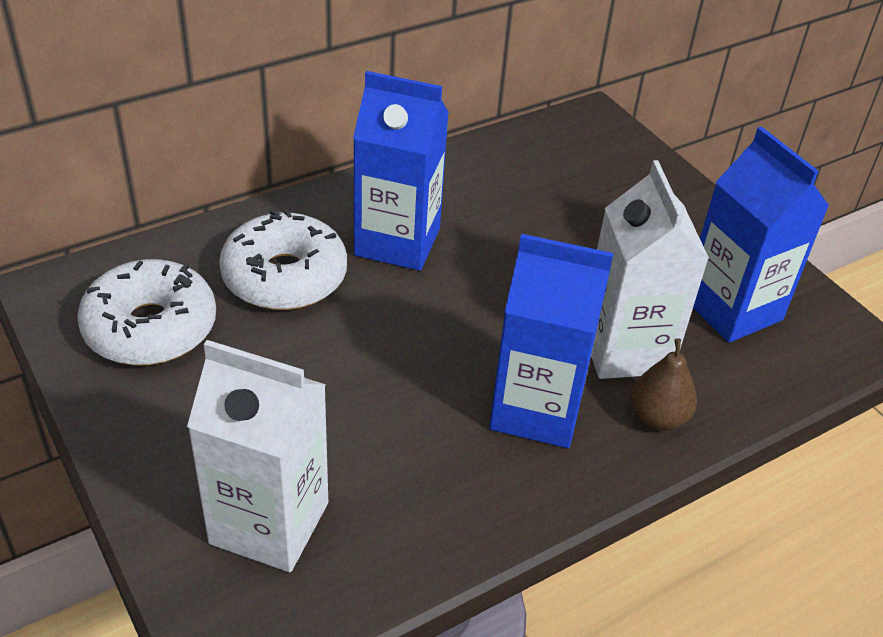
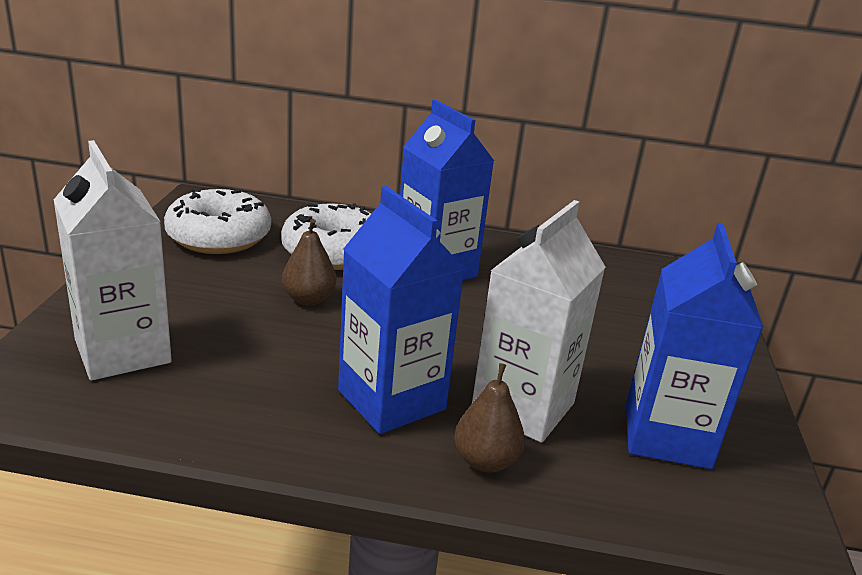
camera: 40 degrees right, 15 degrees down
(340, 350) = (308, 299): none -> brown pear

